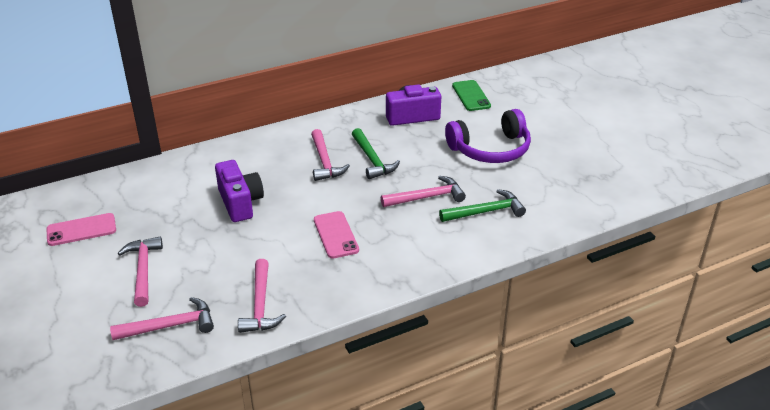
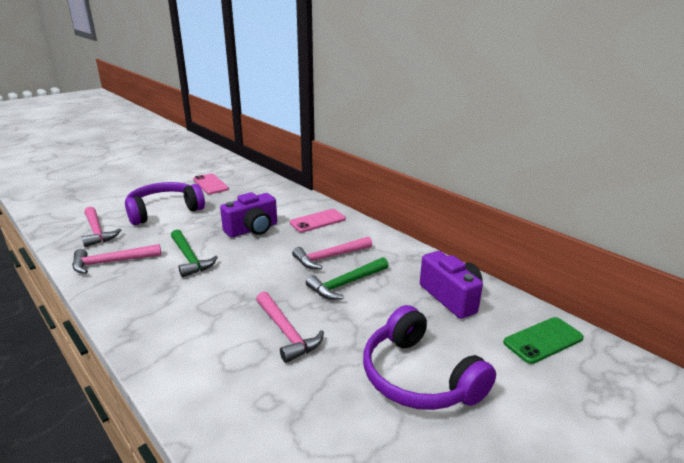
camera: 75 degrees right, 10 degrees down
(143, 270) = (164, 211): pink hammer -> purple headphones
(335, 235) = (209, 282): pink phone -> pink phone (317, 221)
(486, 211) = (267, 389): green hammer -> green hammer (190, 258)

